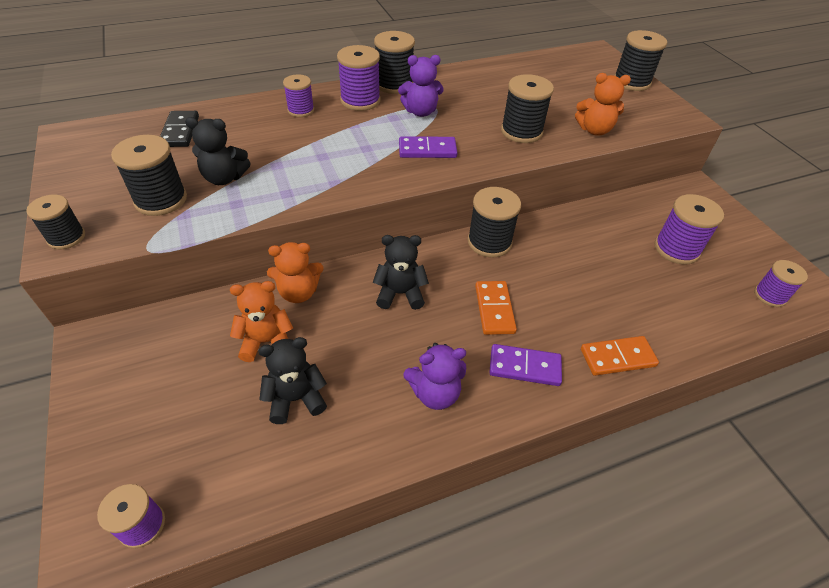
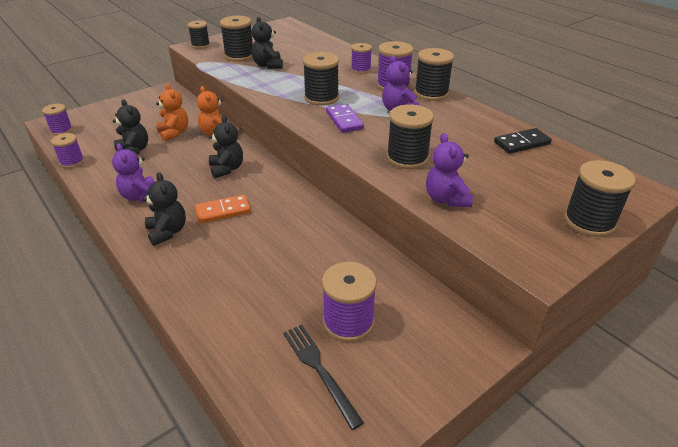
camera: 75 degrees right, 10 degrees down
(180, 131) = (308, 44): black domino -> black domino (522, 143)
(489, 242) = (300, 199): black spool -> black spool (321, 98)
(524, 367) = (167, 232): purple domino -> black teddy bear
(594, 130) = (446, 199): orange teddy bear -> purple teddy bear
(617, 358) = (184, 281): orange domino -> none
(730, 277) = (319, 370): none -> black fork
(770, 295) = (300, 408): purple spool -> purple spool (72, 162)

